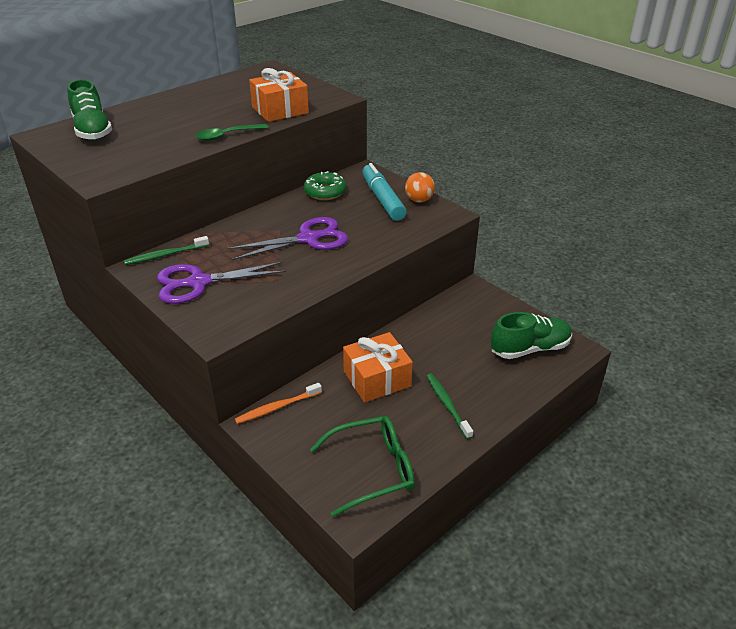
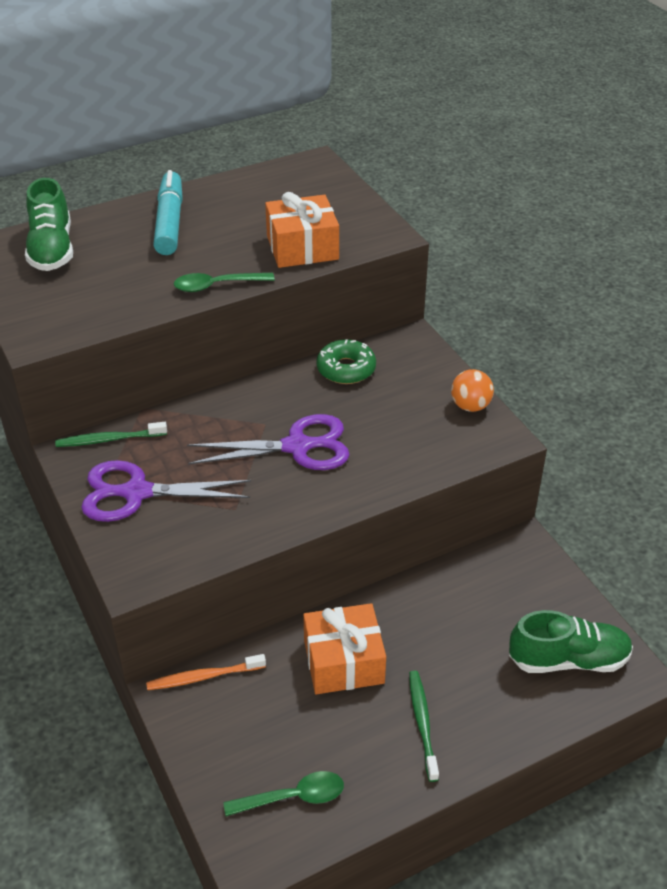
camera: 15 degrees right, 5 degrees up
(372, 470) = (293, 797): green glasses -> green spoon
(382, 199) = (420, 396): turquoise marker -> turquoise marker (169, 222)

